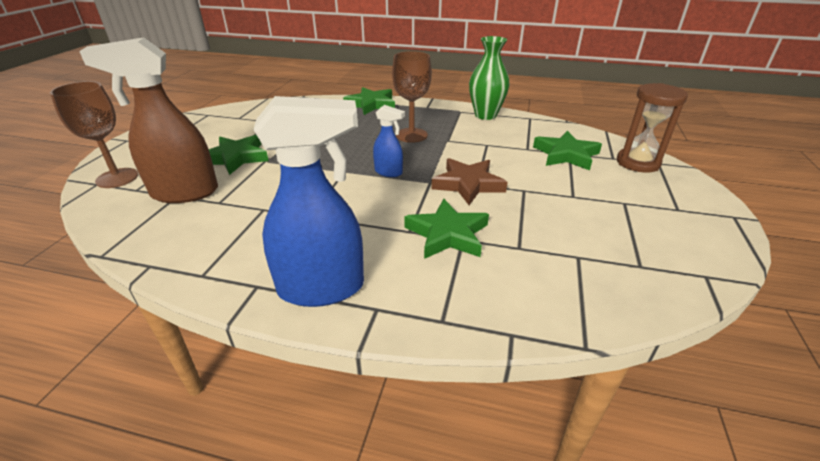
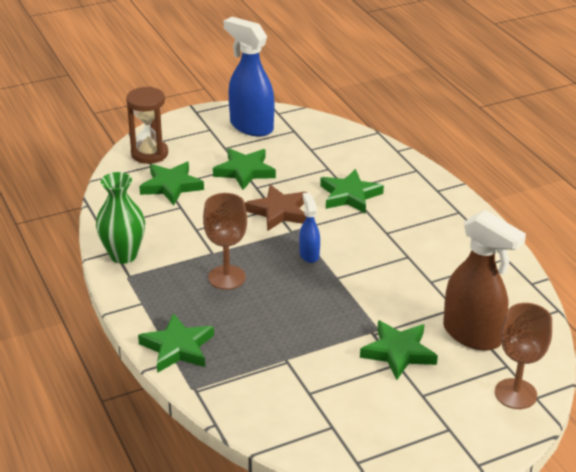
camera: 130 degrees left, 0 degrees up
(322, 288) = (451, 213): blue spray bottle -> blue spray bottle (251, 126)
(561, 195) = (244, 171): none -> green star

